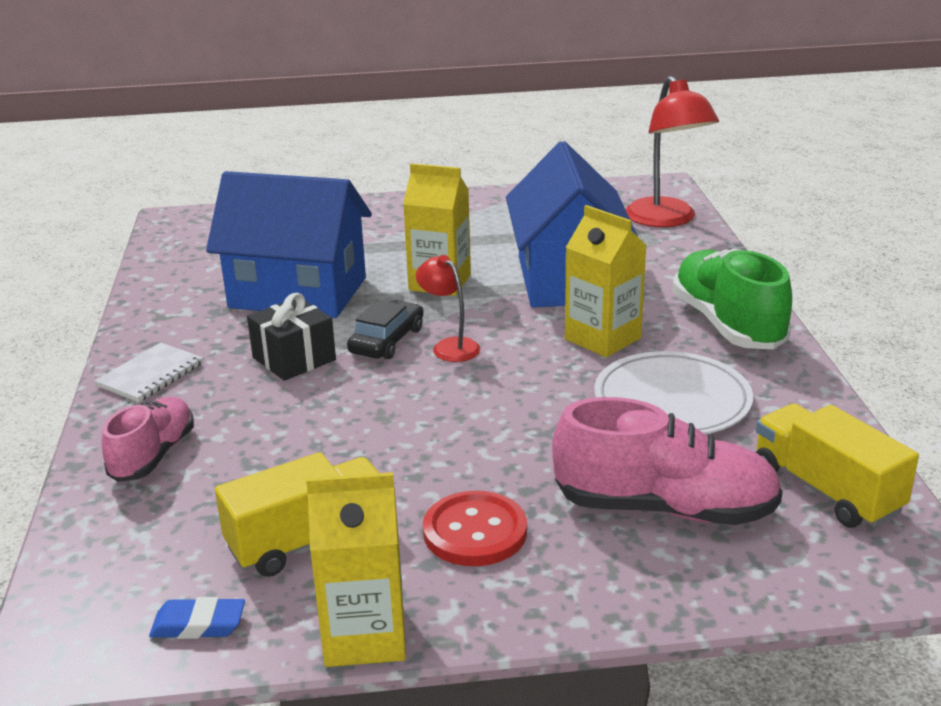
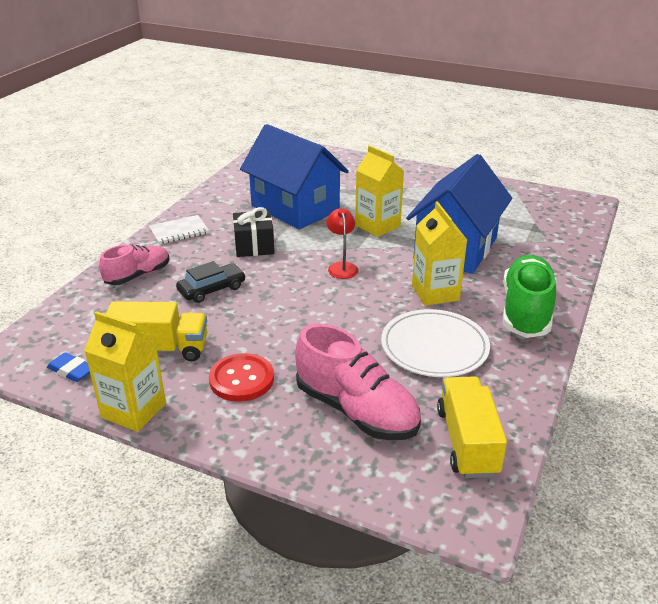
camera: 30 degrees right, 5 degrees up
(387, 341) = (312, 252): black car -> black car (212, 289)
(666, 220) = (564, 227): red lamp -> none

